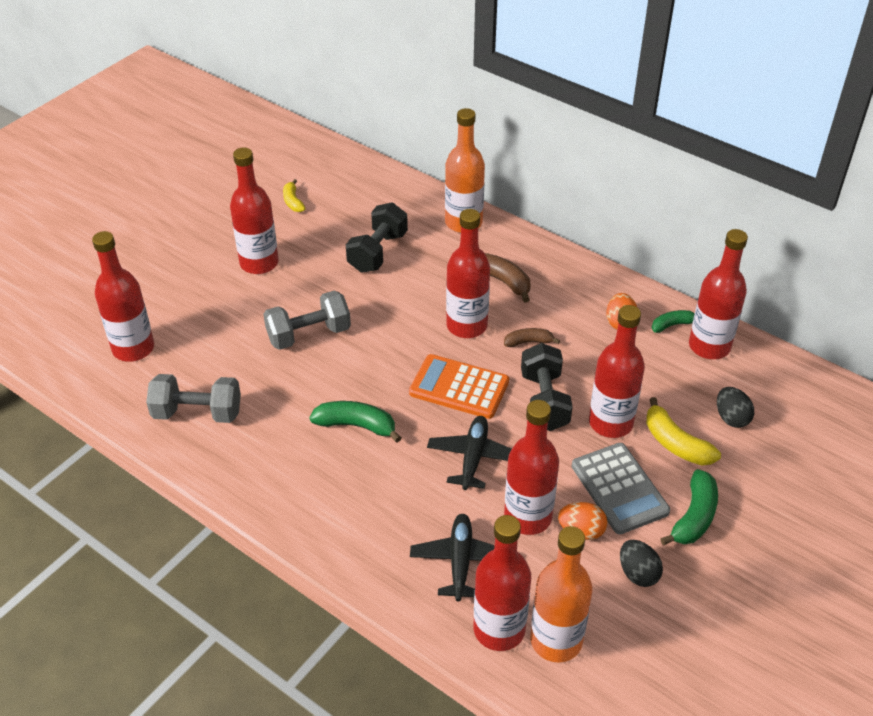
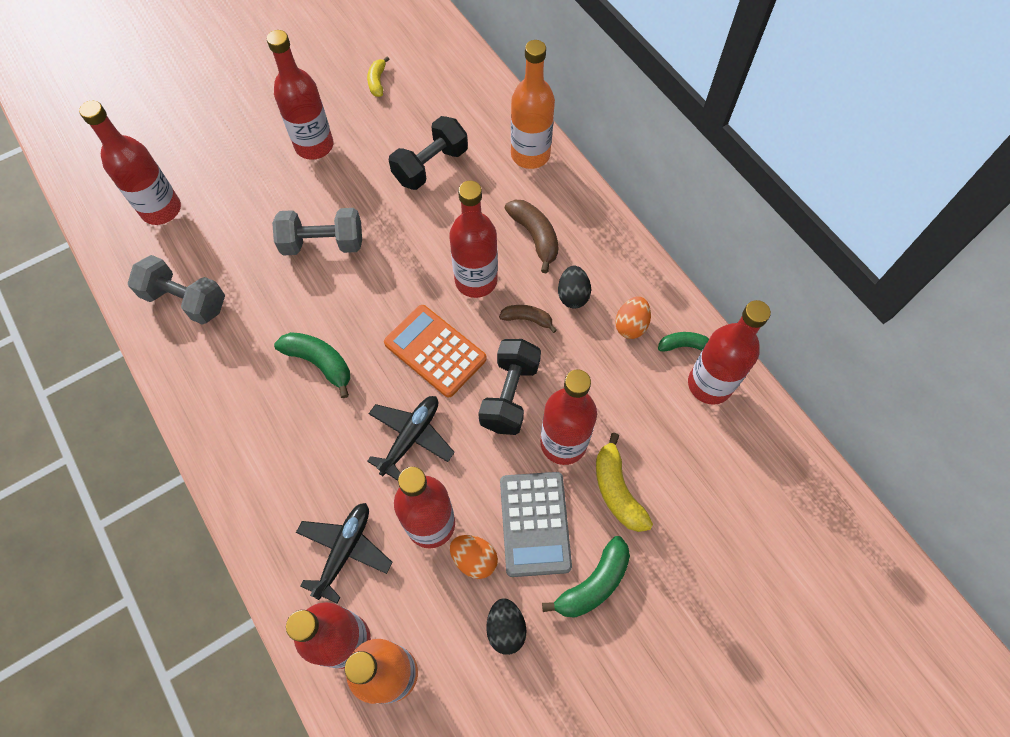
camera: 20 degrees right, 20 degrees up
(731, 418) = (690, 479): black egg -> black egg (573, 295)

